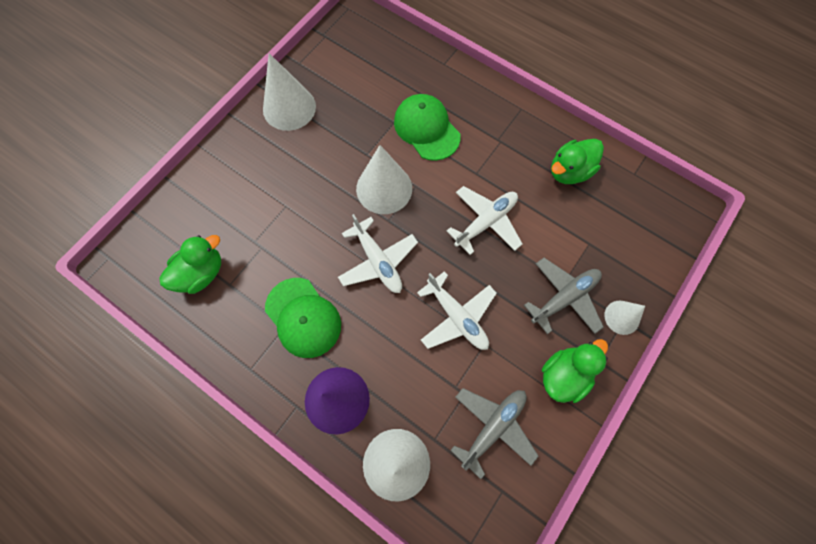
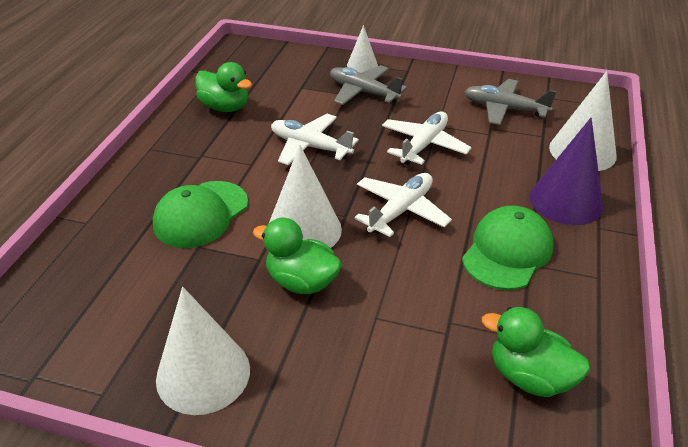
camera: 110 degrees left, 30 degrees down
(564, 375) = (432, 84): green duck -> green duck (301, 281)

